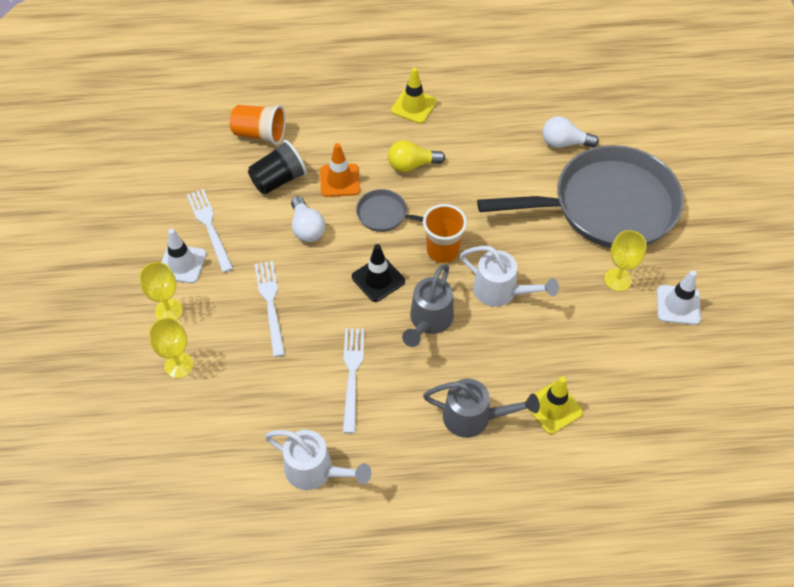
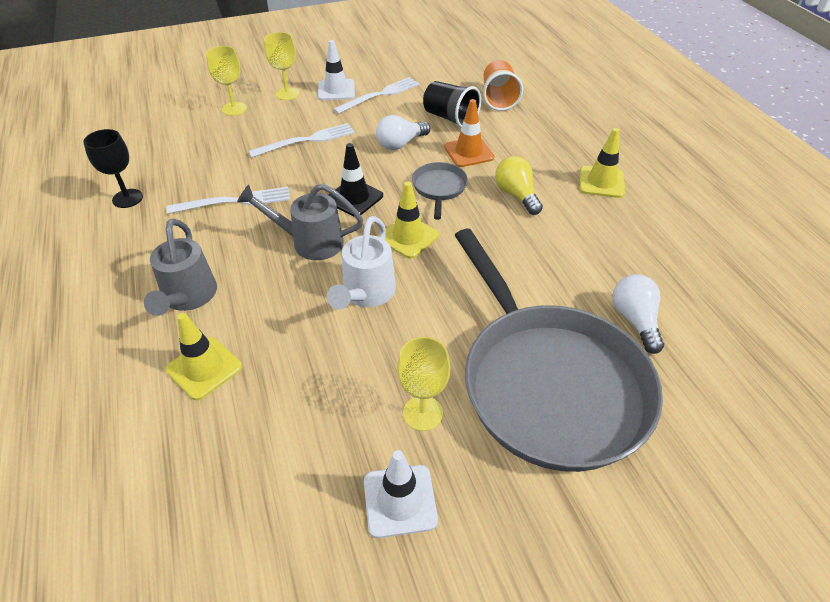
camera: 75 degrees right, 10 degrees down
(315, 471) = (127, 198): white watering can -> black goblet
(442, 250) = (408, 237): orange cup -> yellow traffic cone

